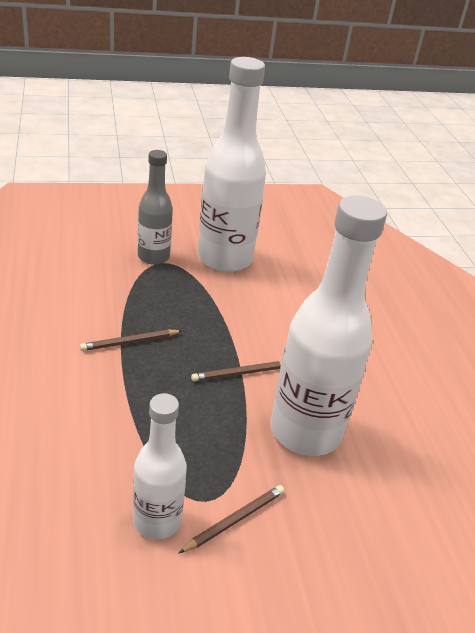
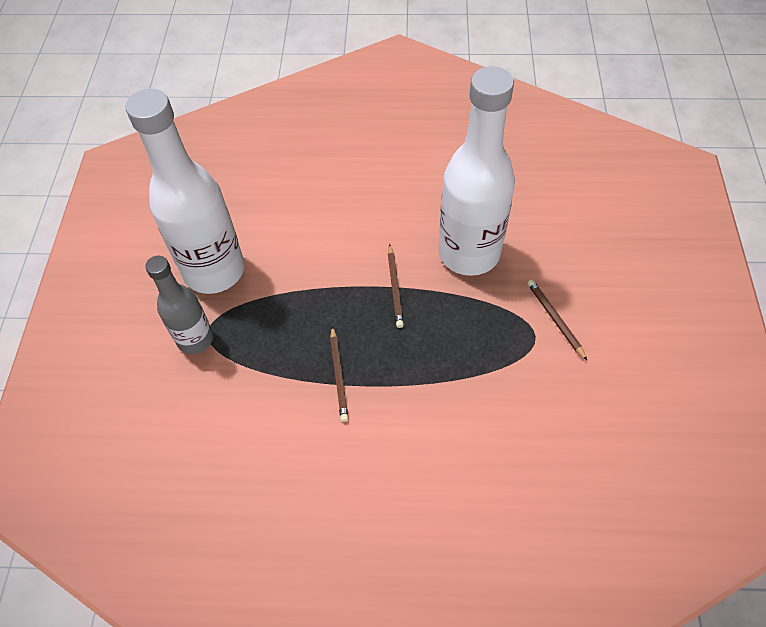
camera: 70 degrees left, 20 degrees up
(157, 520) = (554, 373): white bottle -> none

